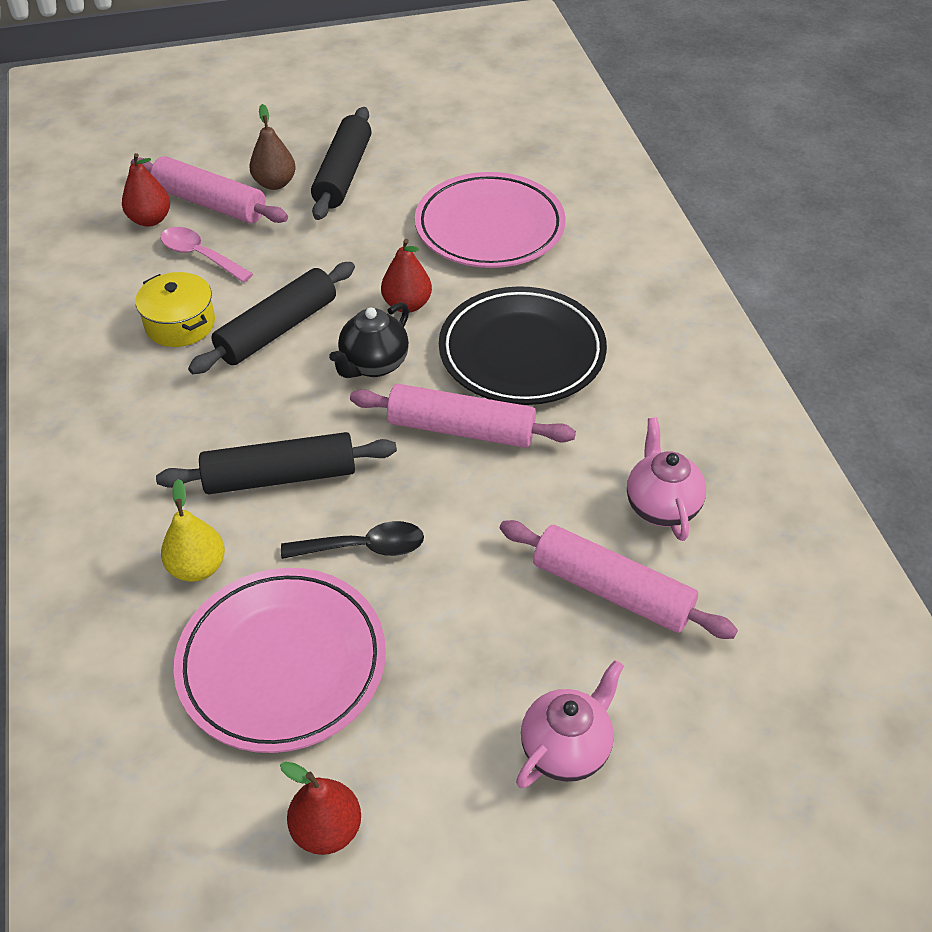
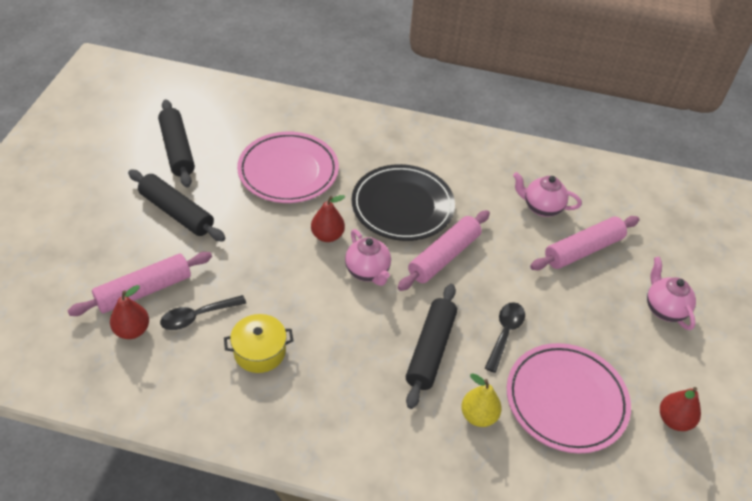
camera: 65 degrees left, 0 degrees up
(200, 256) = (197, 316): pink spoon -> black spoon
(275, 183) = (154, 249): brown pear -> none
(277, 329) = (303, 304): black rolling pin -> black rolling pin (177, 150)
(373, 365) = (367, 272): black teapot -> pink teapot

